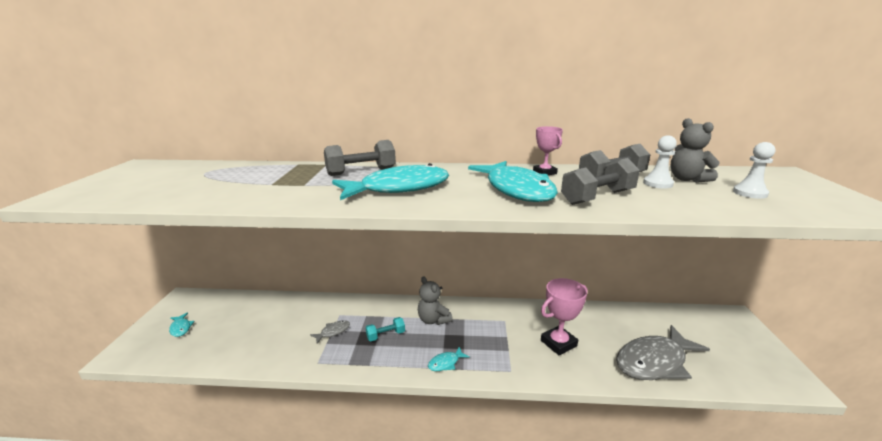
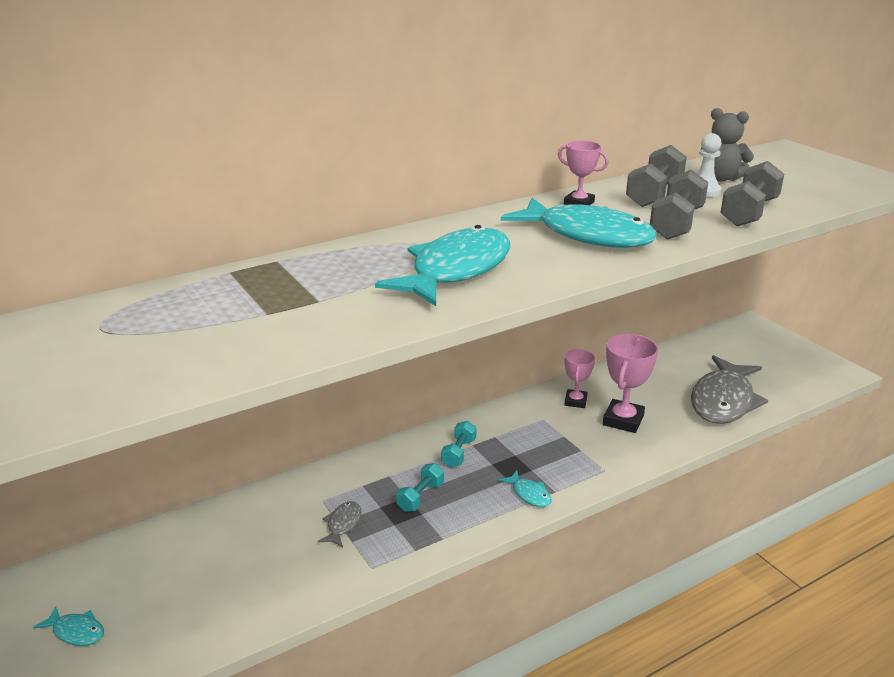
camera: 35 degrees left, 5 degrees up
(361, 172) = (356, 259): grey dumbbell -> grey dumbbell (749, 212)
(433, 320) = (458, 453): grey teddy bear -> turquoise dumbbell
(445, 363) = (529, 494): turquoise fish -> turquoise fish turned 60 degrees counterclockwise
(538, 318) = (575, 401): none -> pink trophy
(750, 193) = (787, 183): white pawn -> none

